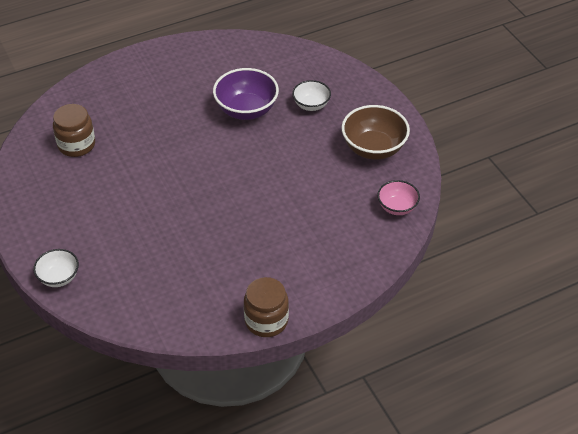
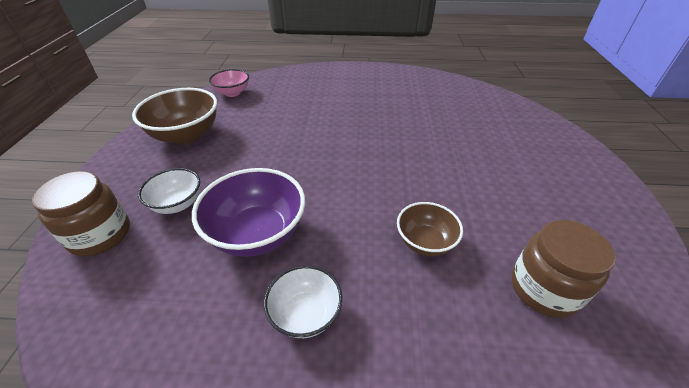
camera: 150 degrees left, 5 degrees down
(59, 277) = (563, 138): white bowl -> white bowl (305, 314)
(147, 143) = (425, 242): none -> brown bowl
(266, 321) = (391, 71): brown jar -> brown jar (100, 235)

